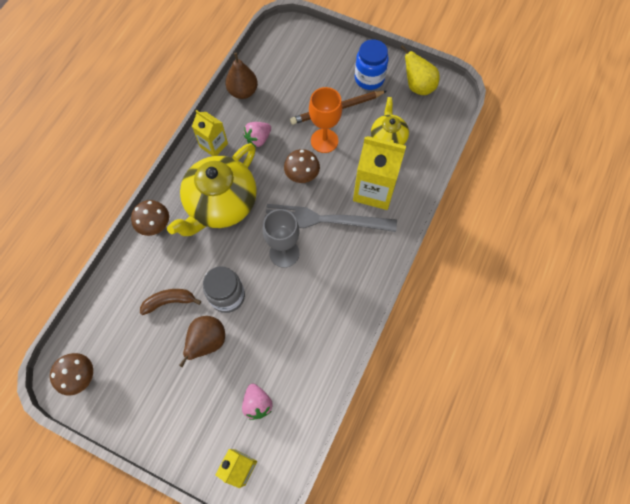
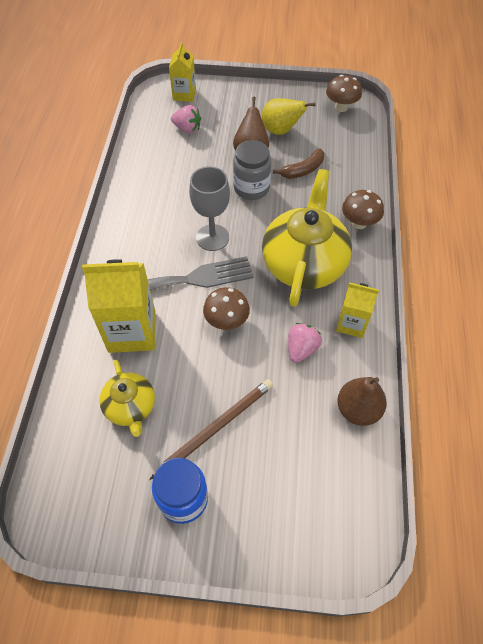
camera: 160 degrees right, 10 degrees down
(257, 403) = (187, 129): pink strawberry -> pink strawberry turned 150 degrees clockwise
(324, 141) = (216, 374): orange goblet -> none
(418, 86) = (102, 511): yellow pear -> yellow pear (281, 131)

